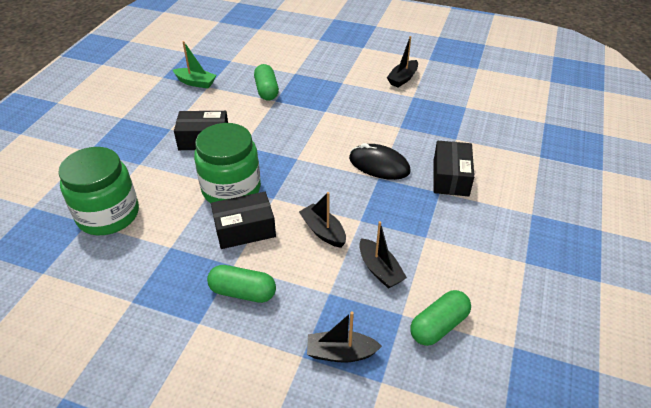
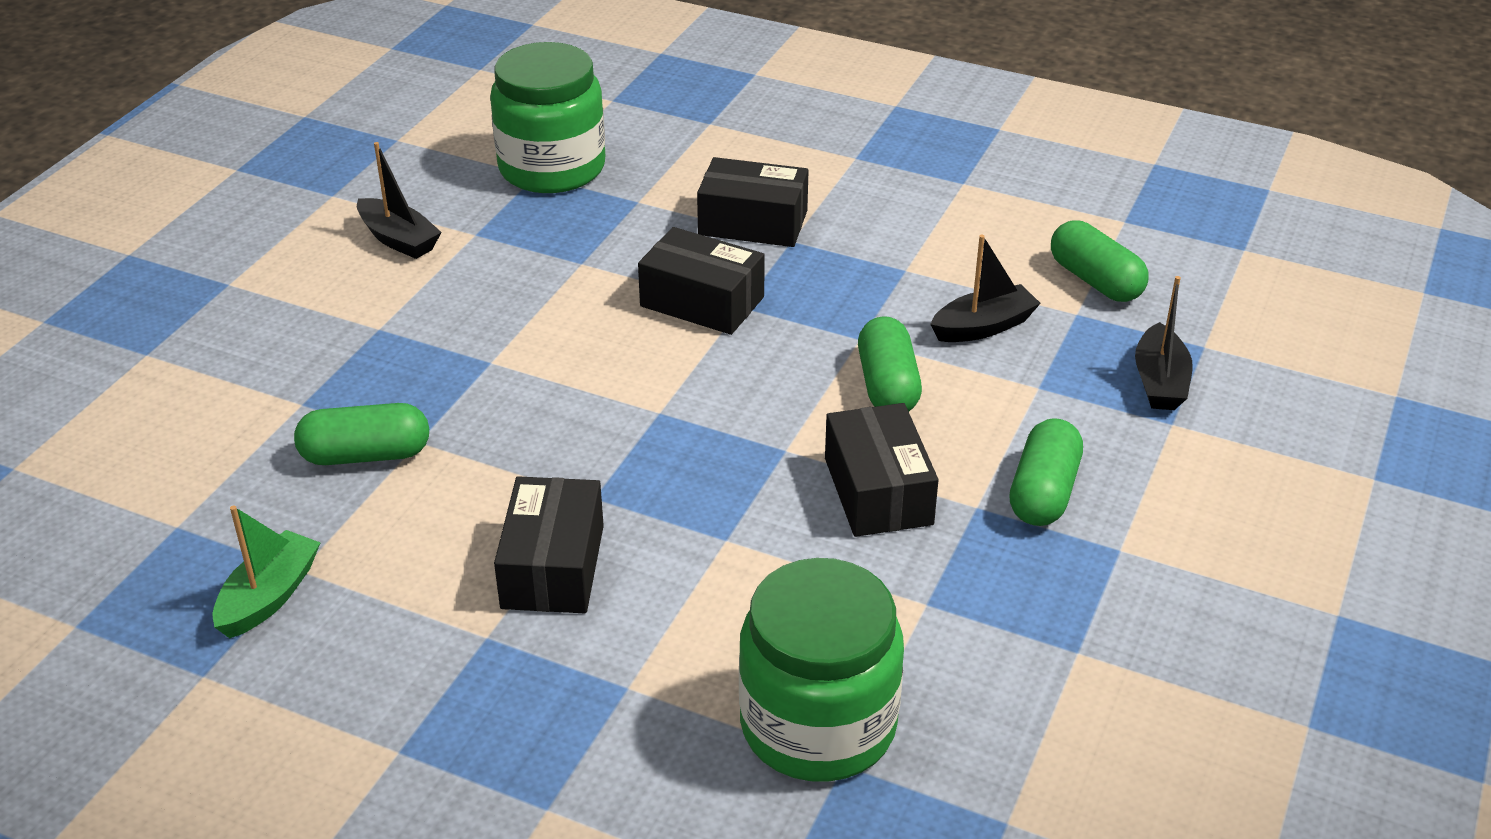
camera: 85 degrees left, 5 degrees down
(231, 189) = (749, 513): green jar -> green jar (552, 168)
(323, 231) = (888, 386): black boat -> green capsule
(379, 165) = (702, 301): black mouse -> black box

